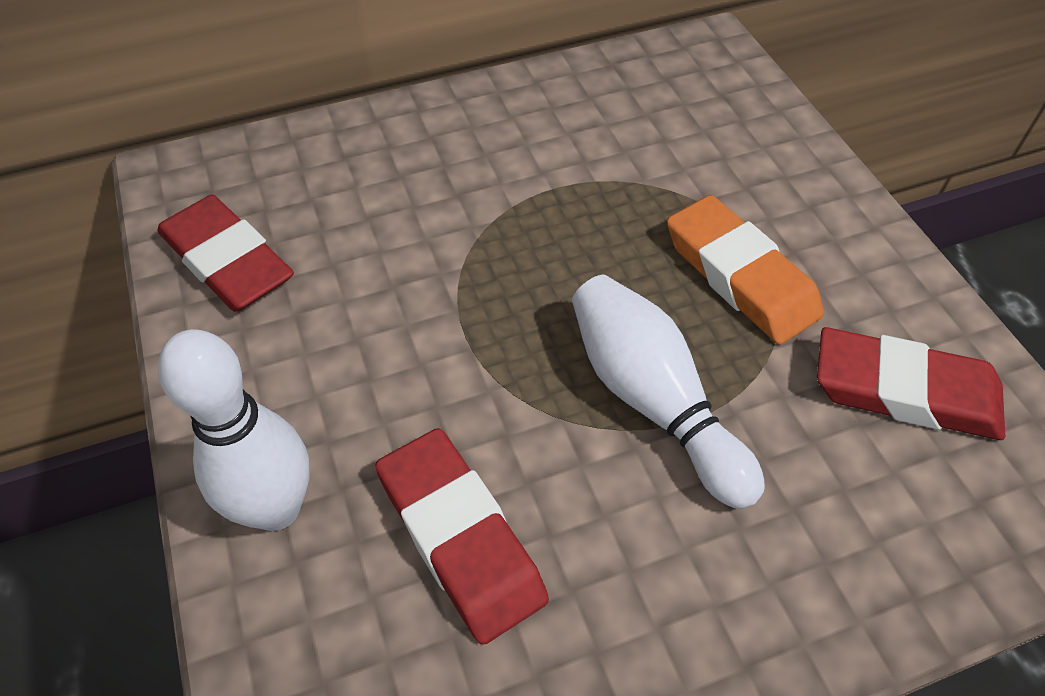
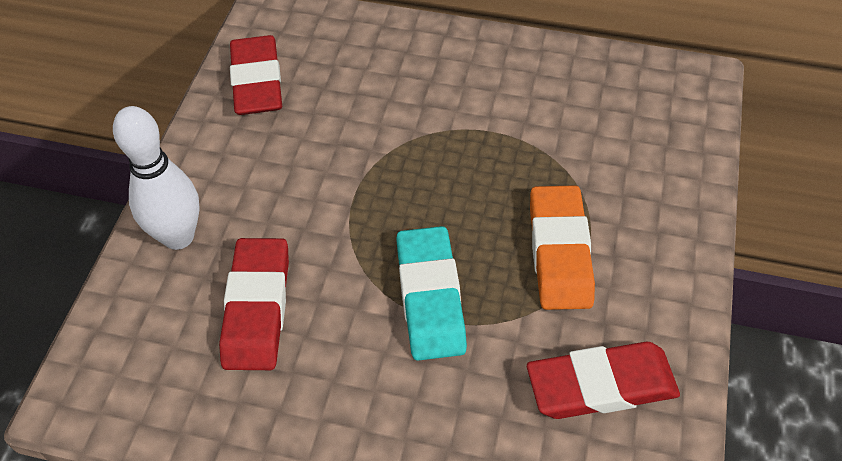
camera: 35 degrees right, 0 degrees up
(653, 401) = (430, 297): white bowling pin -> turquoise eraser
(904, 391) = (601, 385): red eraser -> red eraser turned 60 degrees counterclockwise

